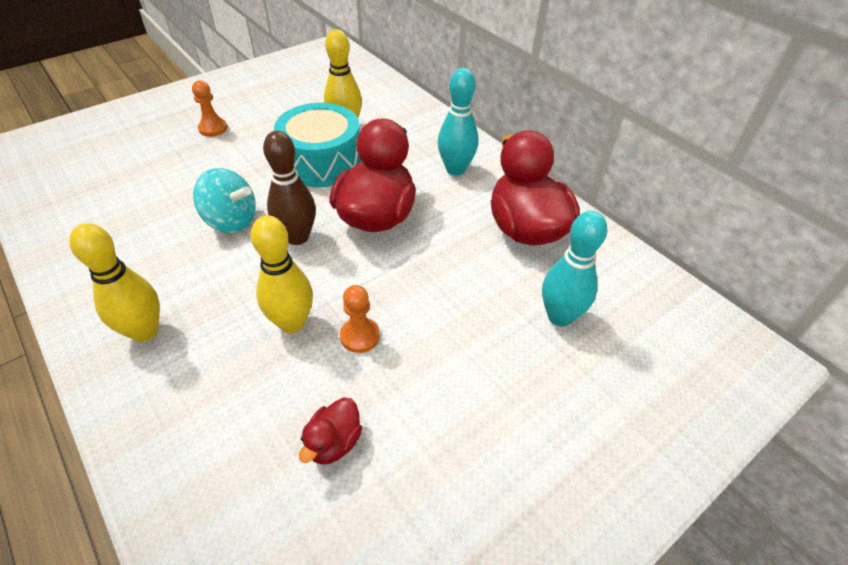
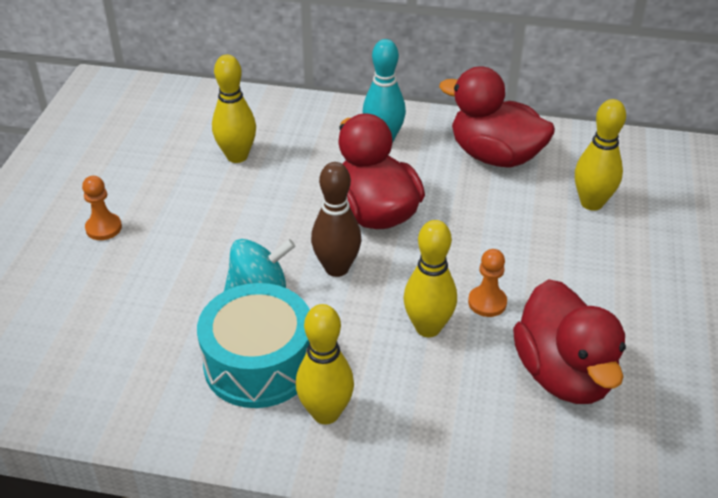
camera: 40 degrees left, 5 degrees down
(322, 162) = (262, 197): turquoise drum -> turquoise drum (259, 363)
(334, 442) = (564, 374): red duck -> red duck, size x2.15
(559, 316) = (591, 203): turquoise bowling pin -> yellow bowling pin

